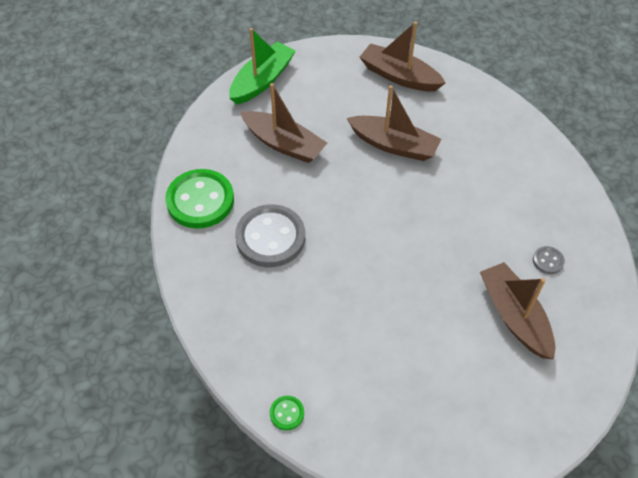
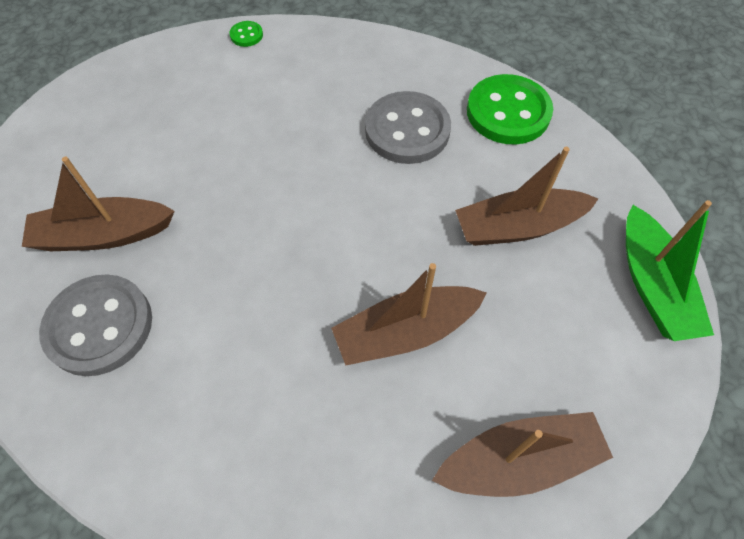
camera: 135 degrees right, 5 degrees up
(514, 316) = (103, 235): brown boat -> brown boat turned 150 degrees clockwise
(548, 261) = (99, 326): grey button -> grey button, size x2.32

